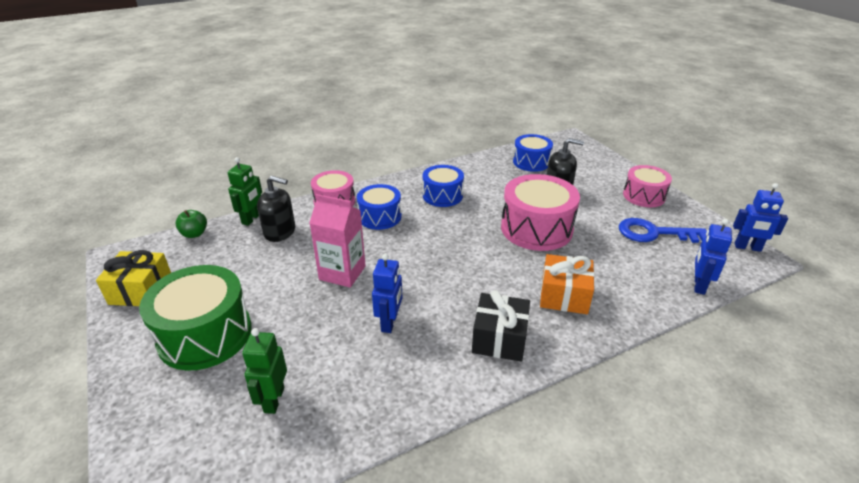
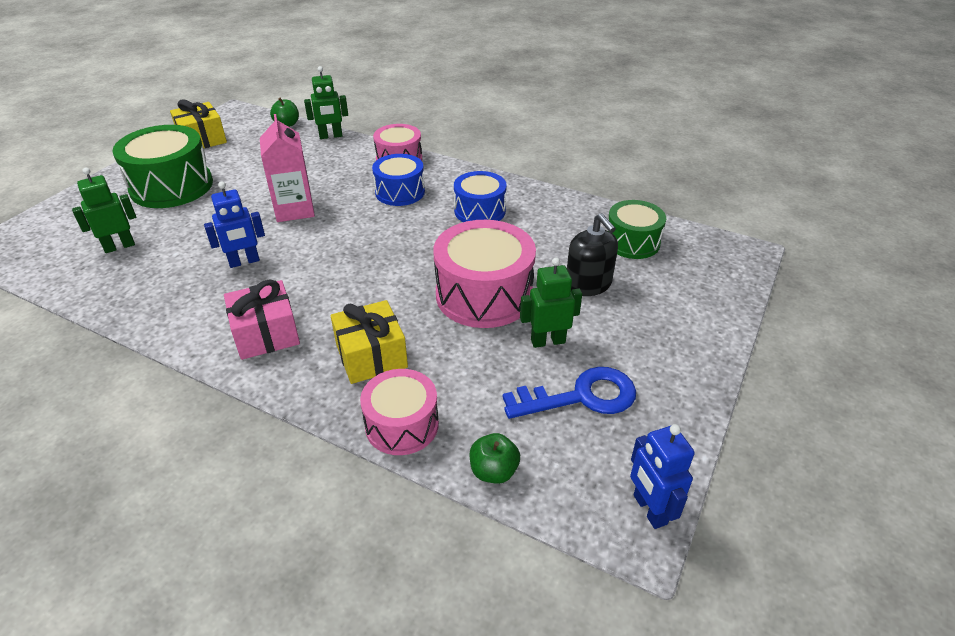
camera: 55 degrees right, 5 degrees up
(280, 232) = (325, 156): black soap dispenser -> none
(499, 338) = (266, 334): black gift -> pink gift
(531, 162) = (632, 242): blue drum -> green drum
(564, 295) = (371, 356): orange gift -> yellow gift
(599, 224) = (547, 341): none -> green robot
(644, 196) = (670, 362): pink drum -> pink drum (402, 425)
(654, 233) = (581, 397): blue key -> blue key turned 105 degrees clockwise
(699, 285) = (493, 471): blue robot -> green apple

